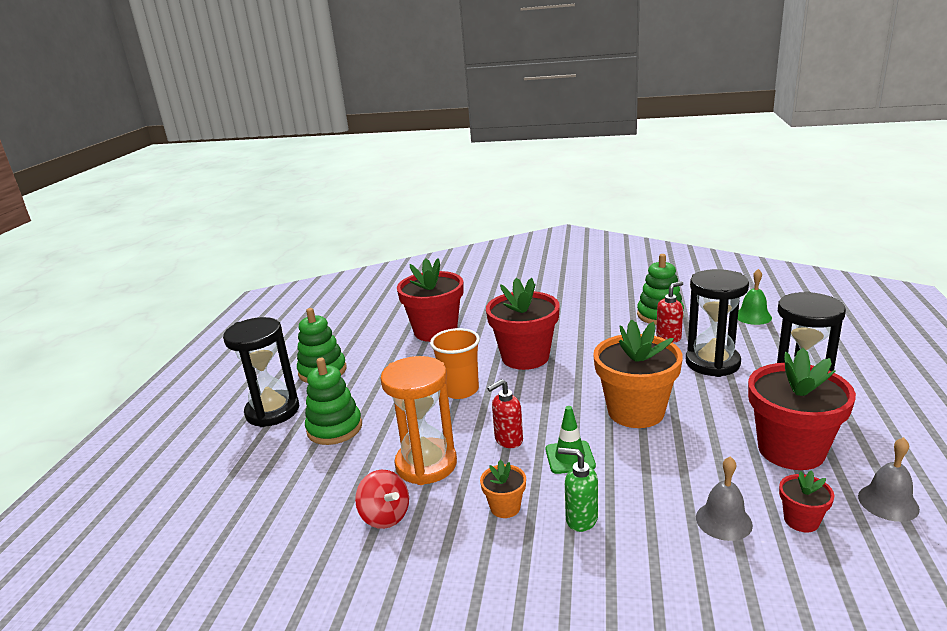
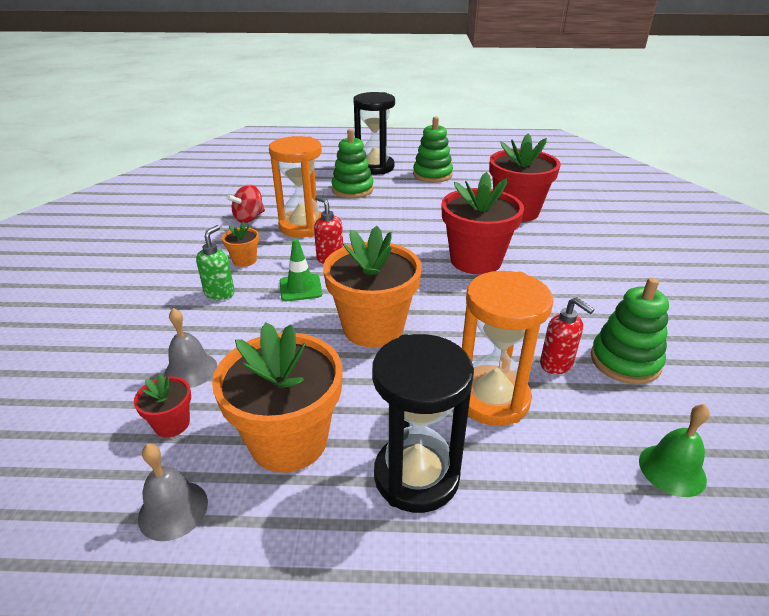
camera: 80 degrees right, 10 degrees up
(460, 390) = (408, 231): orange cup -> none
(712, 363) = (492, 399): black hourglass -> orange hourglass
(791, 450) = (289, 440): red flower pot -> orange flower pot

